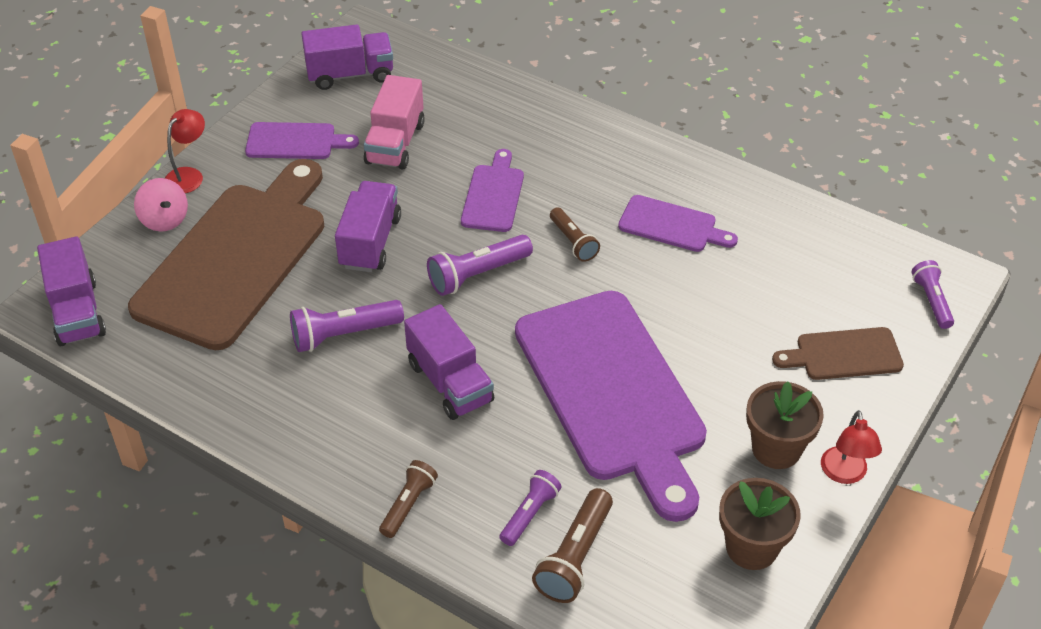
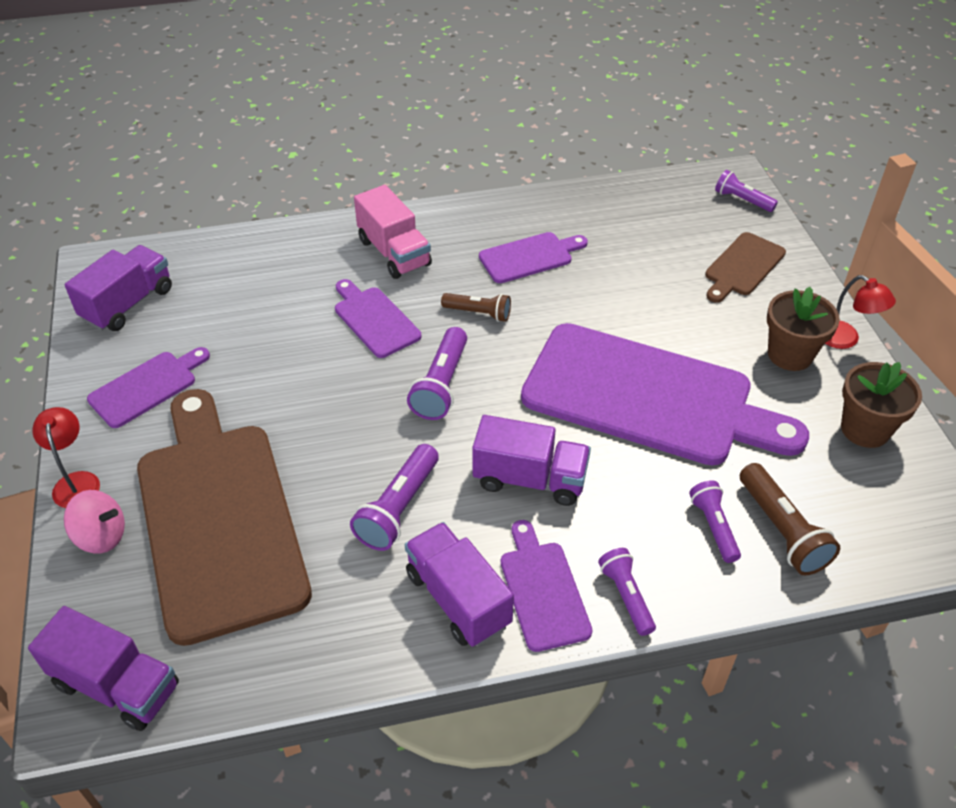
camera: 45 degrees left, 0 degrees up
(362, 457) = (543, 590): none -> purple cutting board
(370, 242) = (322, 421): purple truck -> purple truck (458, 599)
(395, 143) = (241, 332): pink truck -> pink truck (394, 253)
(408, 505) = (626, 596): brown flashlight -> purple flashlight

